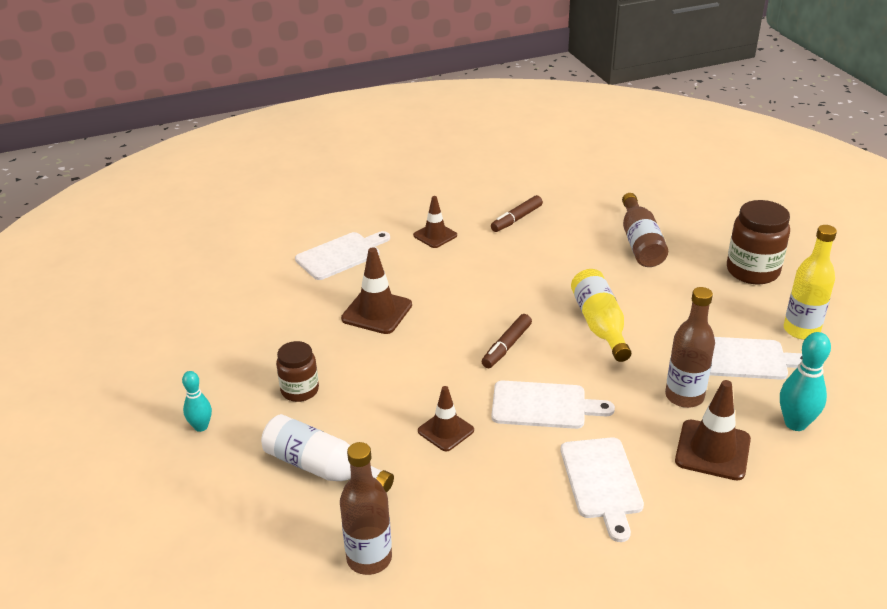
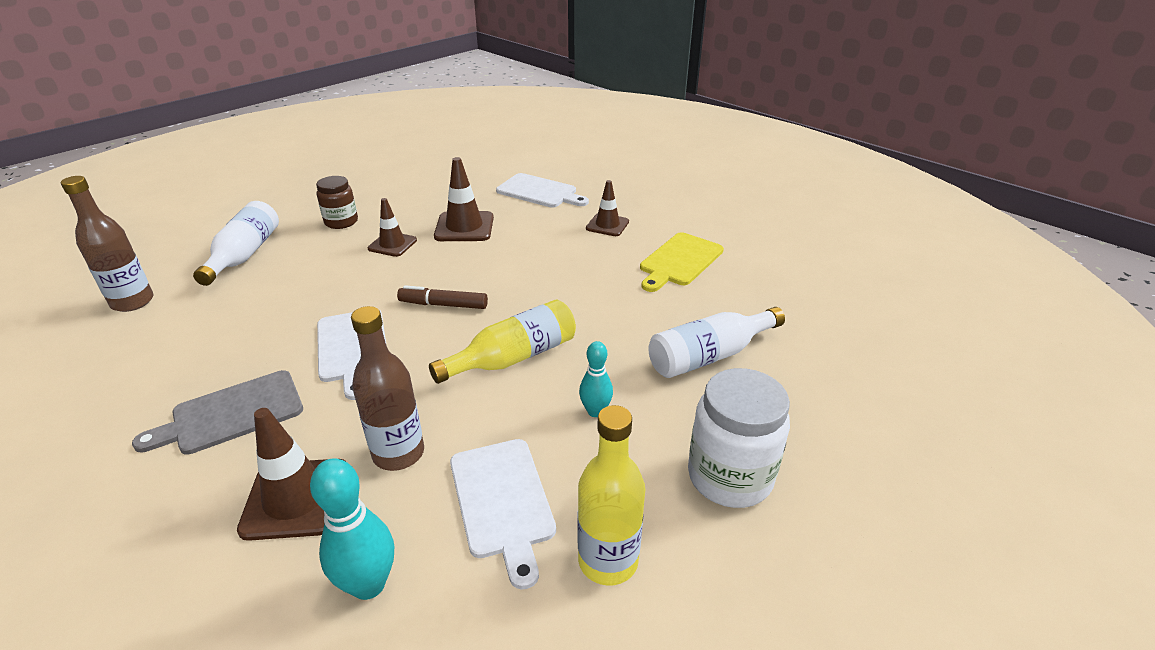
camera: 65 degrees right, 0 degrees up
(201, 427) = (288, 198): turquoise bowling pin -> turquoise bowling pin (595, 411)
(446, 431) = (301, 300): brown traffic cone -> brown traffic cone (392, 244)
(516, 219) = (679, 261): brown marker -> yellow cutting board
(602, 482) = (231, 414): white cutting board -> grey cutting board
(640, 243) = (709, 356): brown bottle -> white bottle
(752, 271) = (729, 477): brown jar -> white jar

